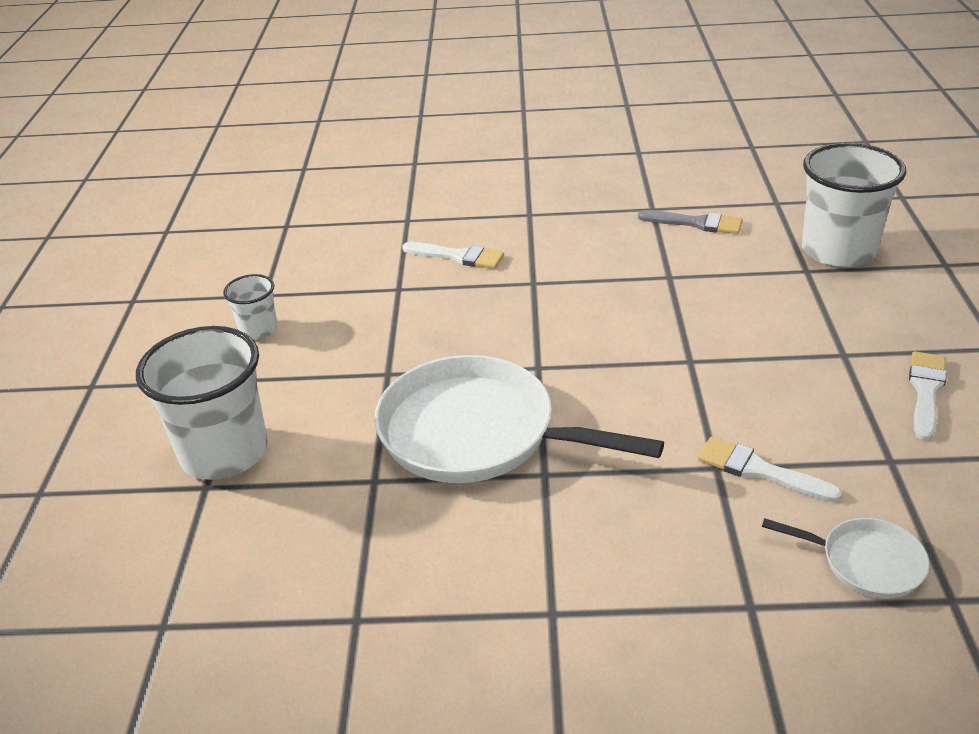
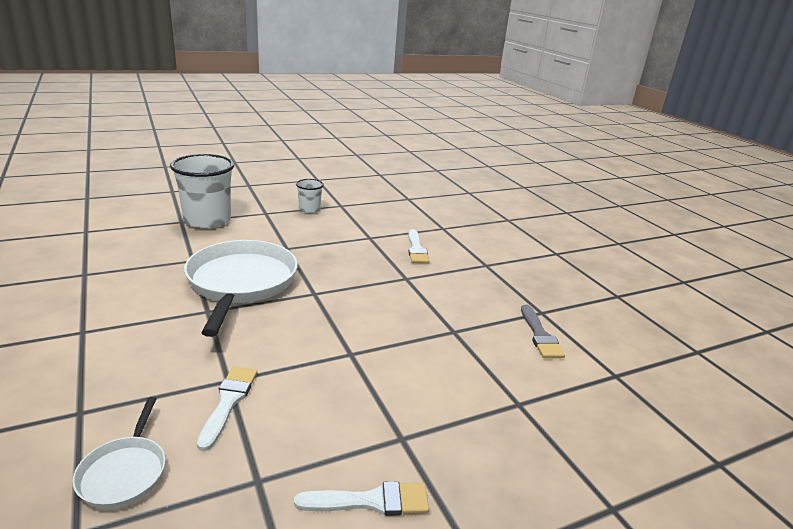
camera: 60 degrees right, 10 degrees down
(838, 251) = (569, 422): white cup -> none

